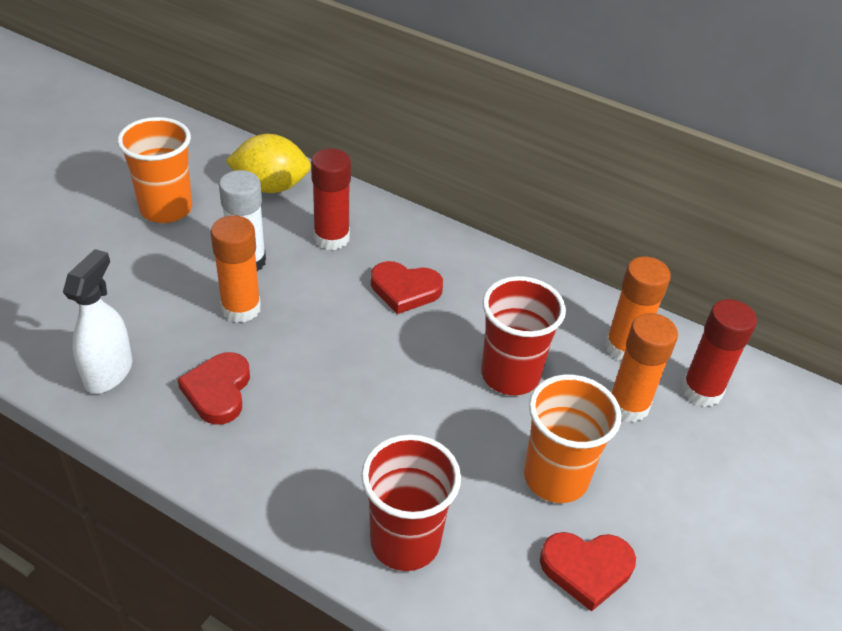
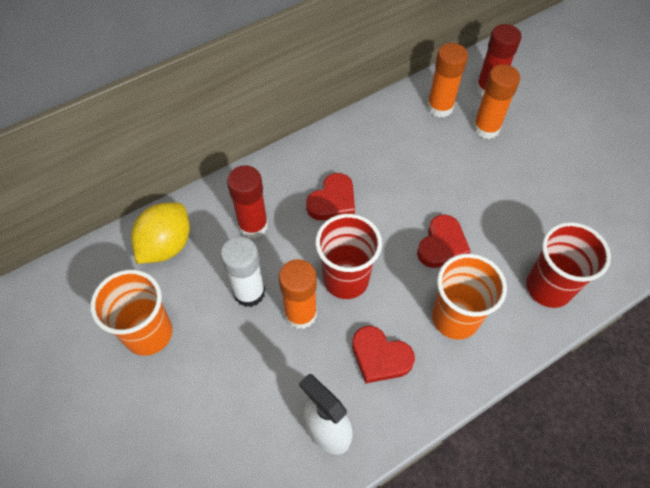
camera: 60 degrees left, 15 degrees up
(510, 375) = (438, 175): red cup -> red cup (346, 279)
(555, 477) = (526, 189): orange cup -> orange cup (455, 318)
(586, 569) = (594, 204): red heart -> red heart (442, 245)

